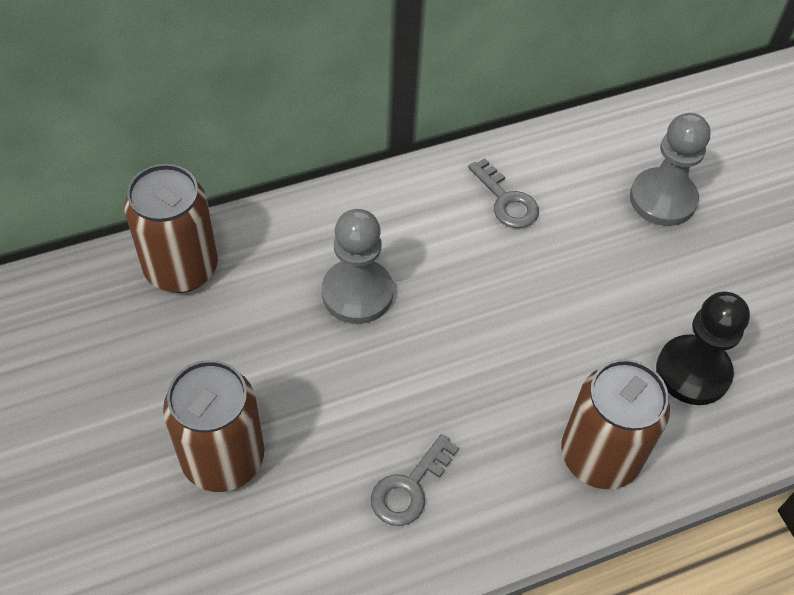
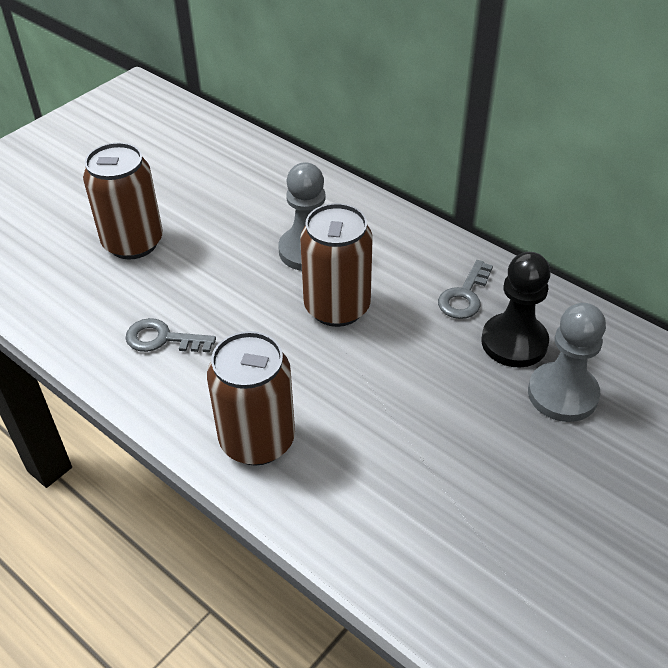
camera: 65 degrees right, 10 degrees down
(181, 268) = (264, 167): brown can -> brown can (337, 307)
(693, 372) = (387, 478): black pawn -> black pawn (514, 342)

